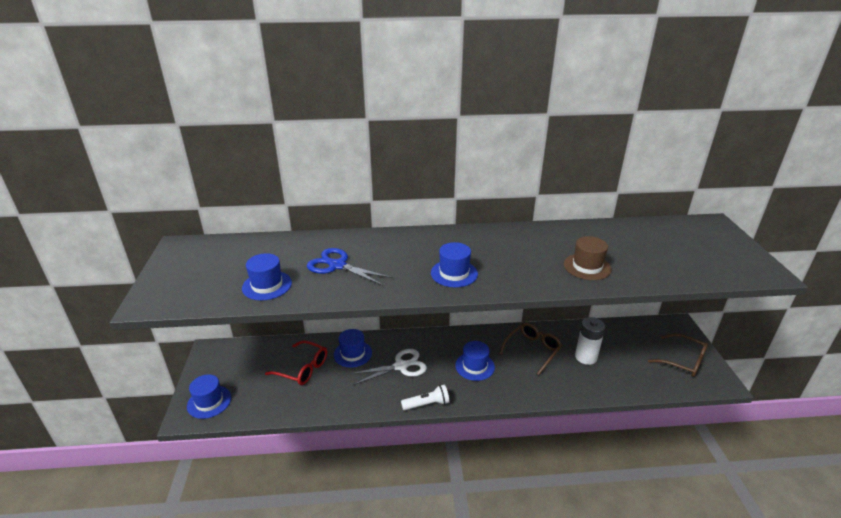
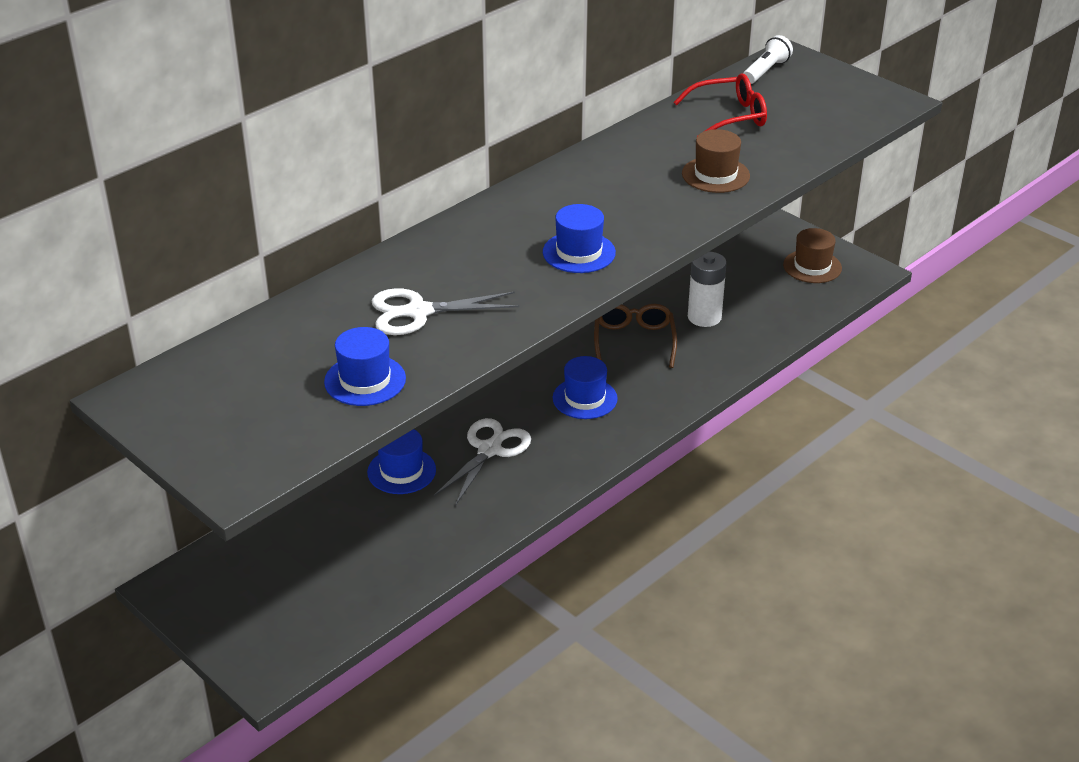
camera: 40 degrees left, 5 degrees up
(209, 402) = (274, 642): blue hat -> none
(302, 368) = (354, 528): red glasses -> red glasses (729, 116)
(337, 266) = (419, 312): blue scissors -> white scissors
(427, 404) = (578, 474): white flashlight -> white flashlight (766, 71)
(683, 361) = (812, 266): brown glasses -> brown hat

